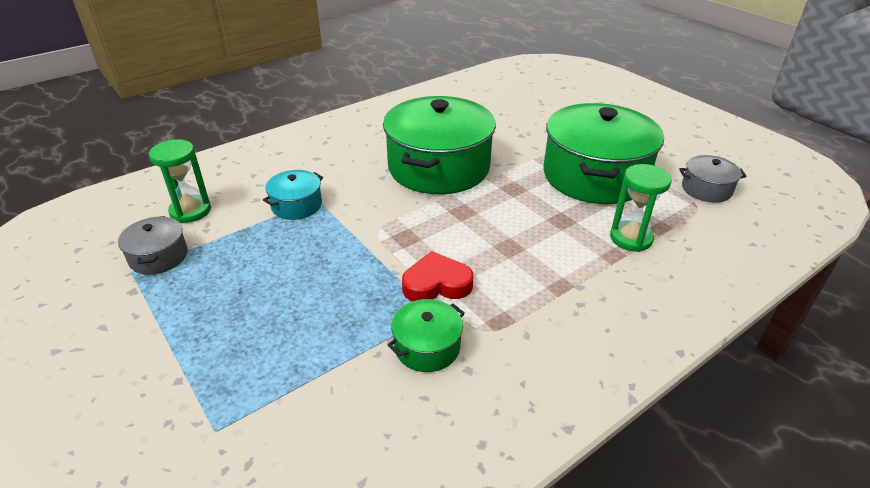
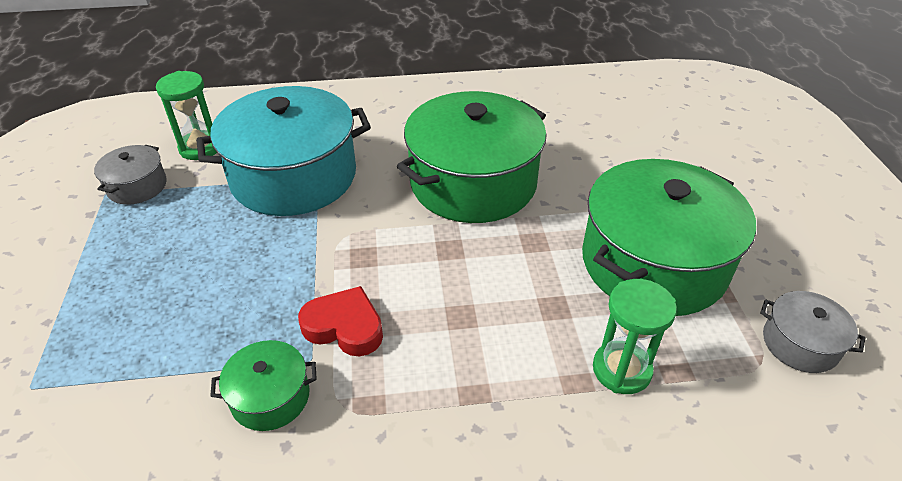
camera: 30 degrees right, 5 degrees up
(296, 205) = (293, 176): turquoise pot -> turquoise pot, size x2.21

